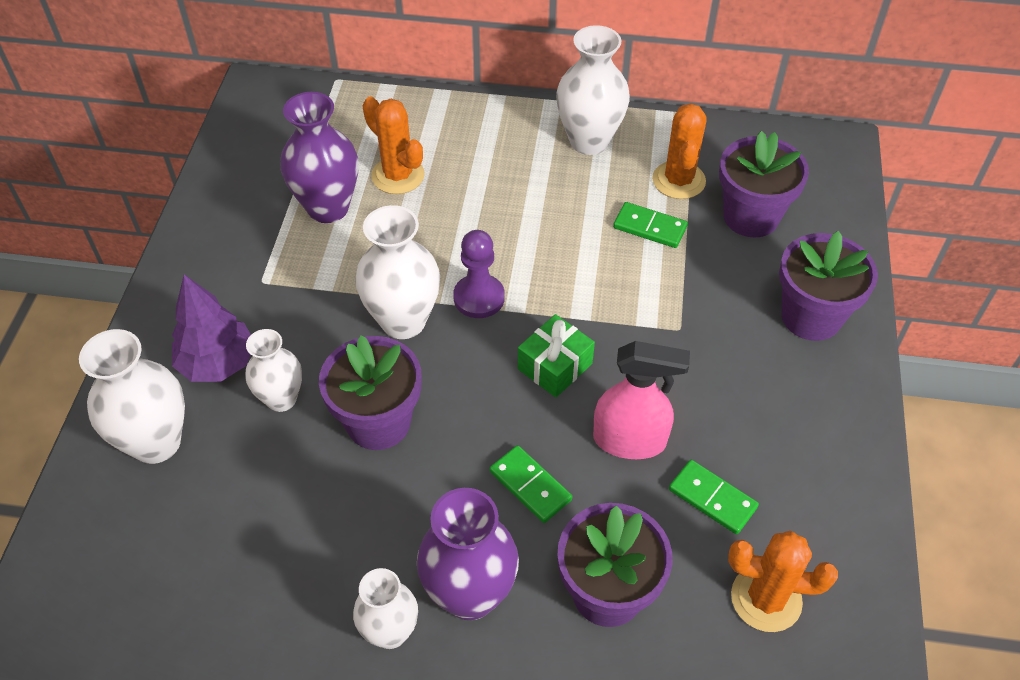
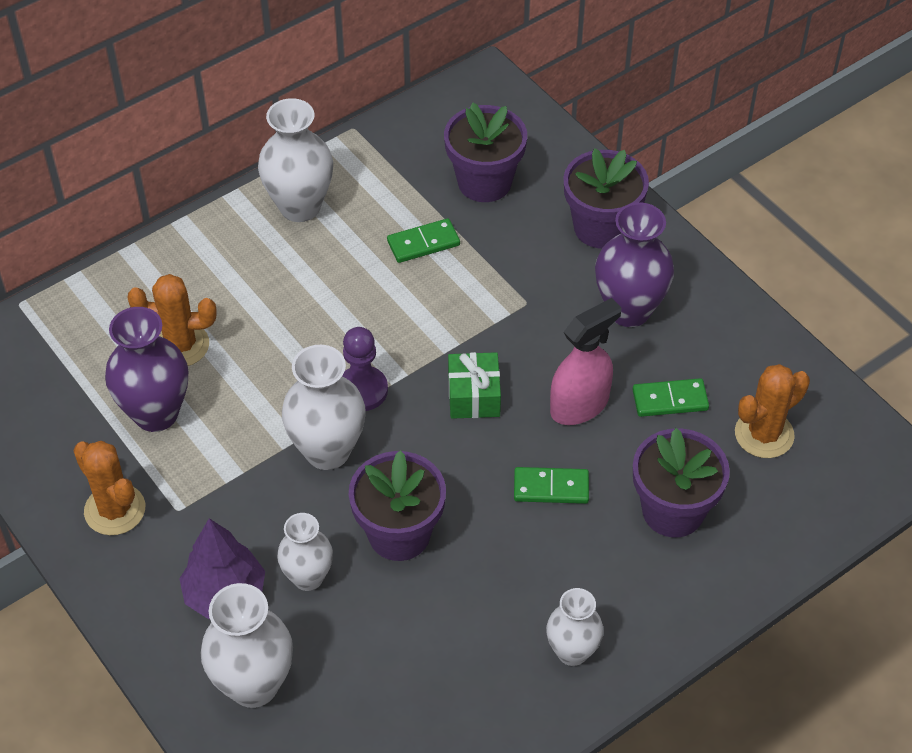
camera: 45 degrees left, 0 degrees up
(470, 595) = (593, 586): purple vase -> purple vase (629, 310)
(678, 180) = (403, 190): orange cactus -> orange cactus (115, 510)

